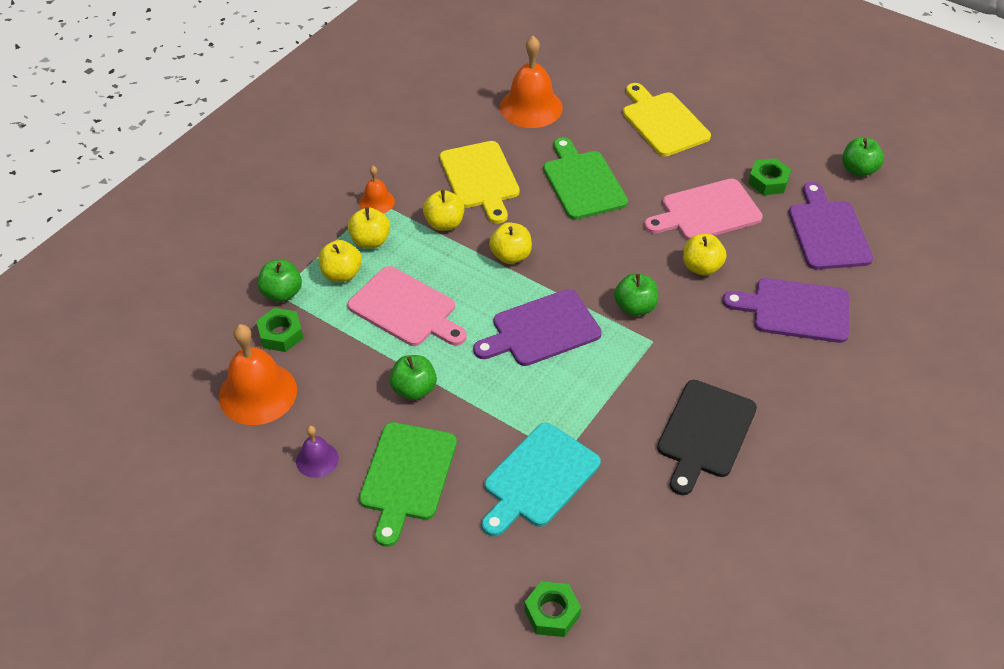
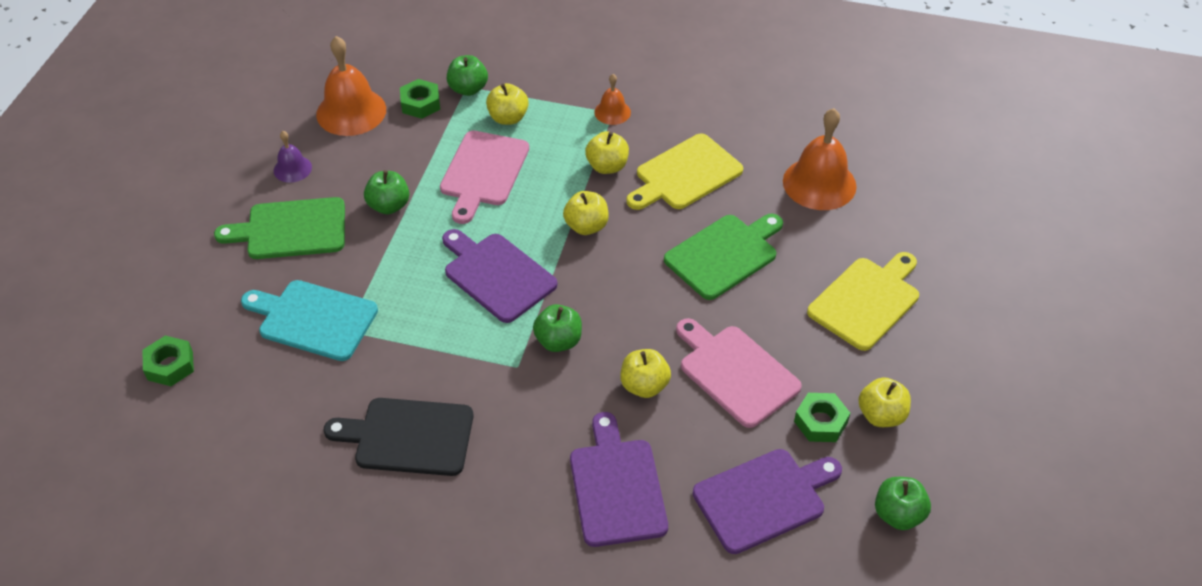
camera: 70 degrees right, 0 degrees up
(370, 241) = (558, 123): yellow apple -> yellow apple (881, 415)

